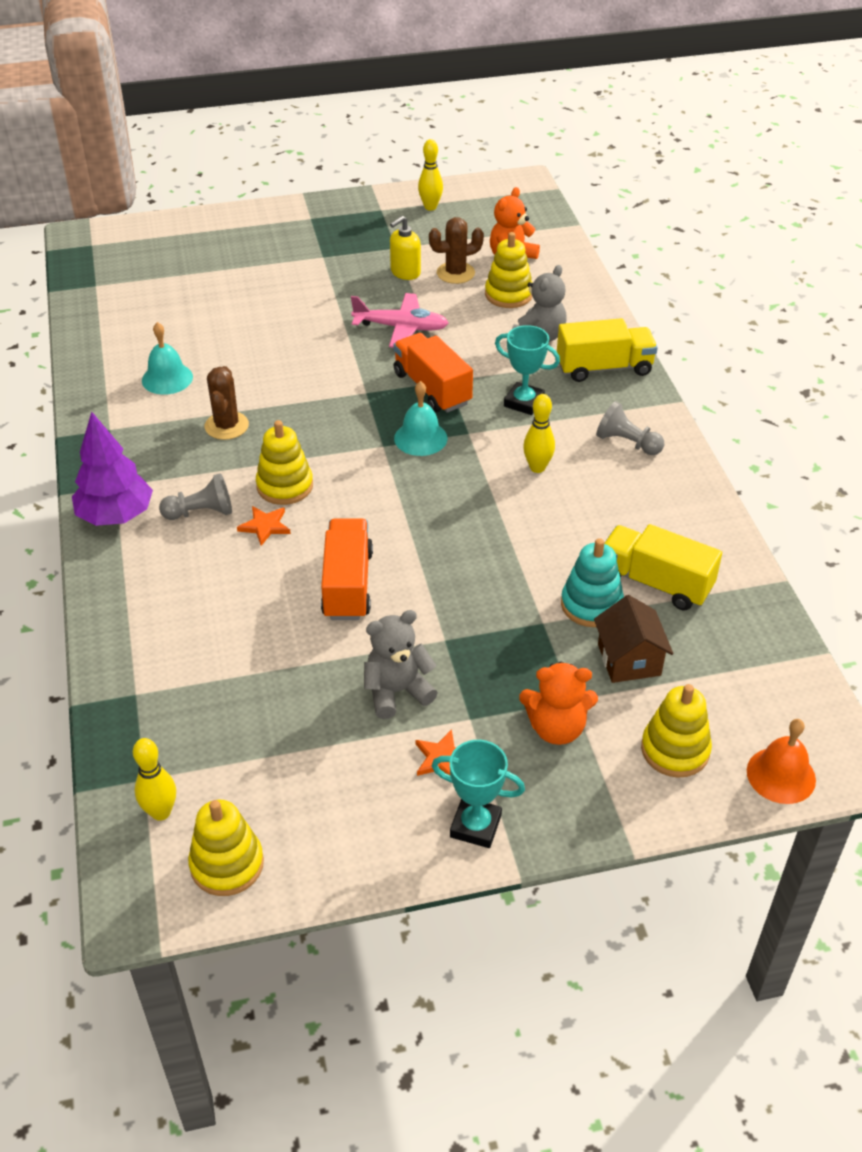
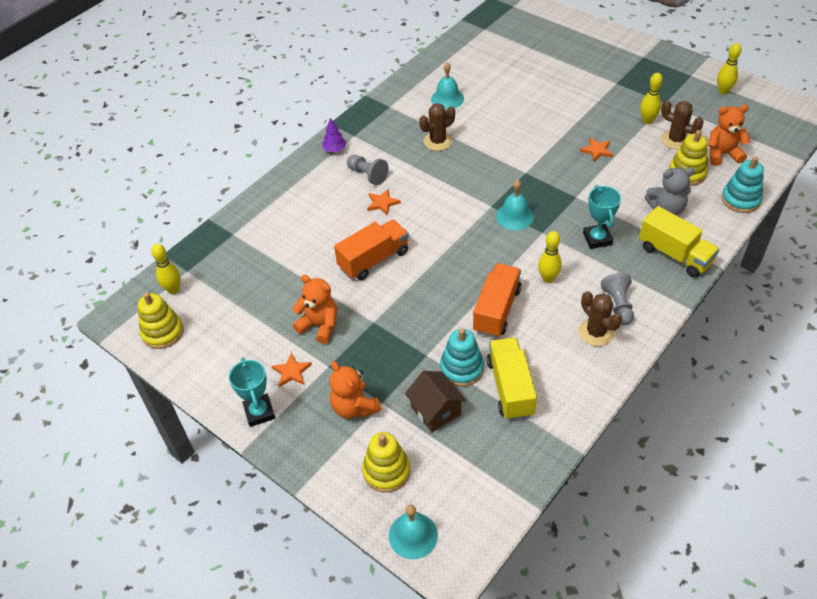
camera: 55 degrees right, 5 degrees up
(116, 516) = (334, 150): purple tree -> purple tree, size x0.50
(285, 486) = (418, 190): yellow stacking toy -> none
(397, 691) = (319, 325): grey teddy bear -> orange teddy bear
(401, 327) = (597, 150): pink plane -> orange star
(405, 272) = (647, 121): yellow soap dispenser -> yellow bowling pin
(432, 388) = (561, 195): orange truck -> orange truck (496, 310)
(583, 287) = (740, 199): none -> turquoise stacking toy
(629, 659) = (435, 410): brown house -> brown house turned 75 degrees counterclockwise
(646, 478) = (596, 332): none -> brown cactus
(781, 775) = (413, 535): orange bell -> turquoise bell

